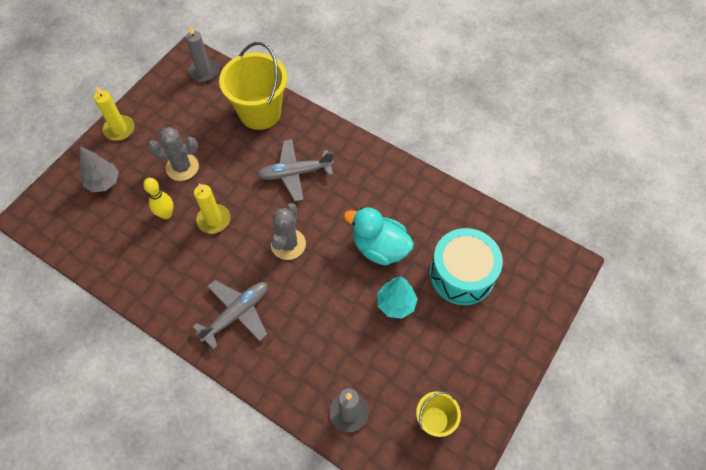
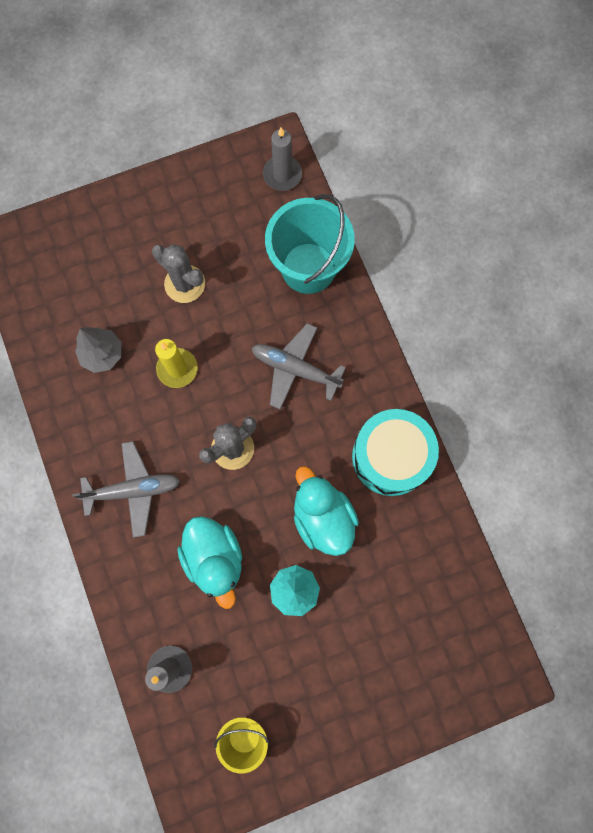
camera: 35 degrees right, 15 degrees up
(104, 182) = (97, 251): grey tree -> grey tree (102, 354)
(119, 129) = (150, 194): yellow candle -> none
(166, 214) = (135, 330): yellow bowling pin -> none
(260, 112) = (308, 268): yellow bucket -> turquoise bucket
(327, 320) = (214, 558): none -> turquoise duck
(462, 274) = (385, 607): turquoise drum -> turquoise drum (391, 457)

